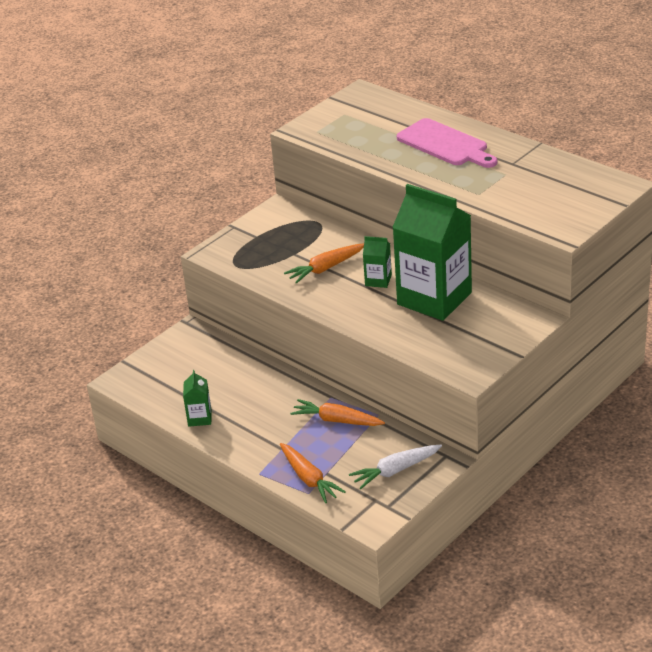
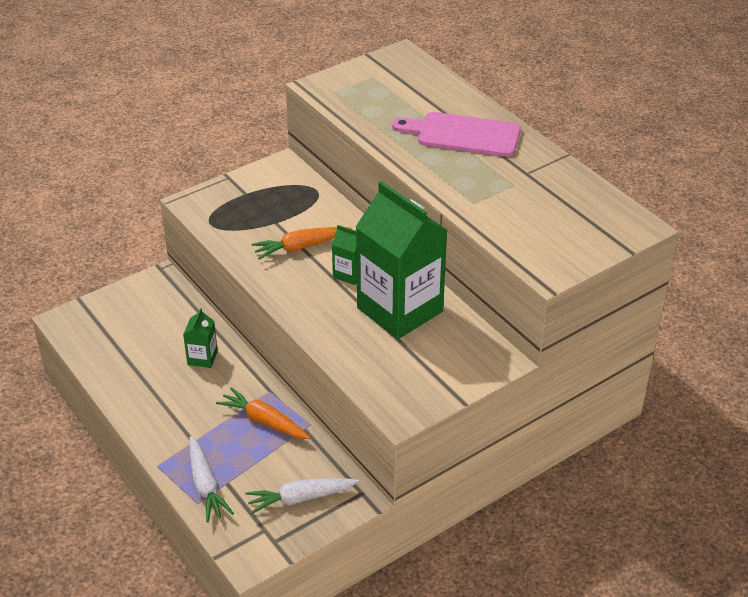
camera: 10 degrees right, 5 degrees up
(199, 418) = (125, 384): green carton -> green carton (202, 358)
(309, 479) = (206, 485): orange carrot -> white carrot
(445, 144) = (463, 135): pink cutting board -> pink cutting board turned 135 degrees clockwise

